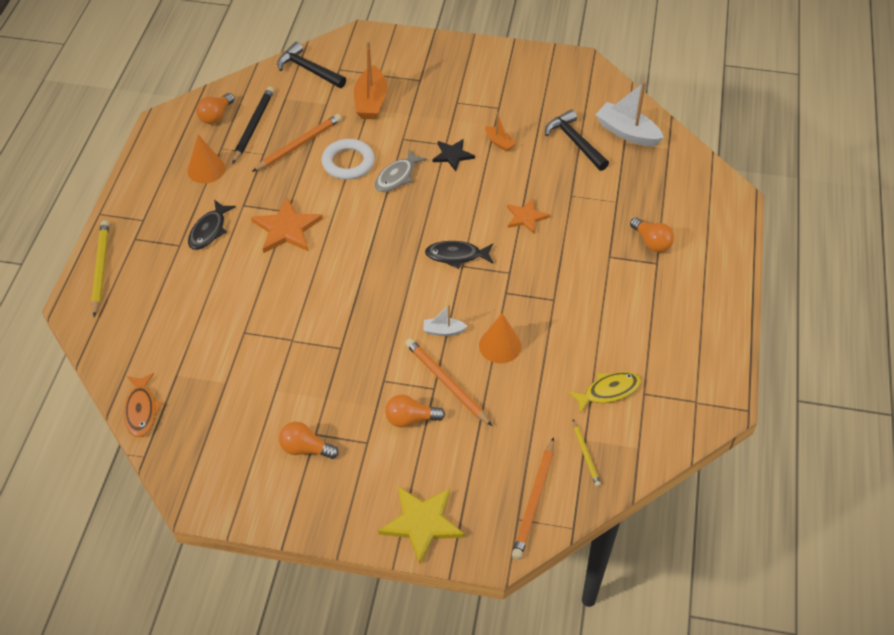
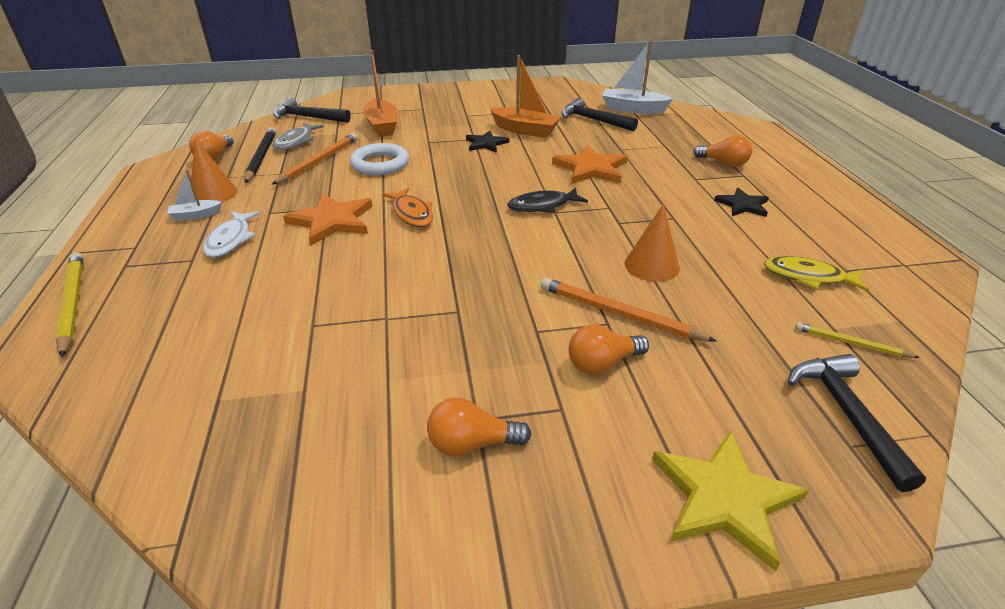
camera: 20 degrees left, 15 degrees down
(141, 410) = (162, 466): orange fish -> orange fish (411, 213)
(209, 230) = (230, 240): black fish -> white fish
(397, 176) = (438, 165): grey fish -> grey fish (296, 141)
(443, 331) = (576, 267): white boat -> white boat (196, 215)
(499, 142) = (525, 130): orange boat -> orange boat, size x1.88
(526, 217) = (591, 168): orange star -> orange star, size x1.59
(534, 500) = (847, 414): orange pencil -> black hammer
(585, 454) = (851, 343): yellow pencil -> yellow pencil turned 150 degrees clockwise
(608, 391) = (808, 277): yellow fish -> yellow fish turned 120 degrees counterclockwise
(623, 301) = (742, 205): none -> black star

